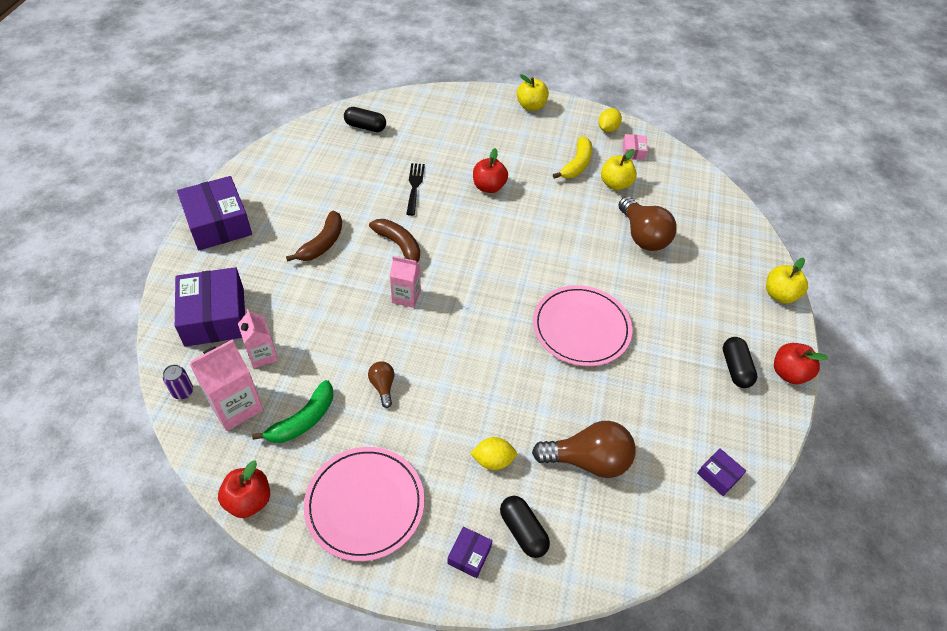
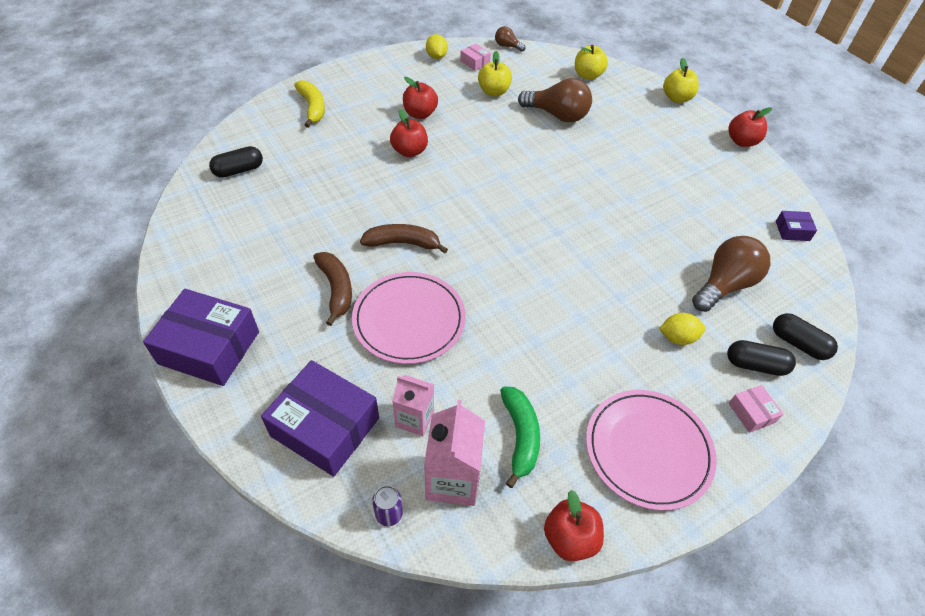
camera: 45 degrees left, 0 degrees up
(383, 386) = (540, 356): brown light bulb -> brown light bulb (507, 46)
(406, 296) = (462, 276): pink carton -> none
(414, 186) = (350, 189): black fork -> none
(469, 555) = (751, 413): purple box -> pink box
(493, 460) = (677, 337): yellow lemon -> yellow lemon turned 45 degrees clockwise
(531, 106) = (358, 72): yellow apple -> yellow apple (587, 75)
(534, 165) = (420, 114): none -> red apple
(576, 164) = (449, 94): yellow banana -> yellow banana (312, 108)
(581, 328) = (605, 203): pink plate -> pink plate (409, 319)
(735, 368) = (715, 160): black capsule -> black capsule (798, 344)

